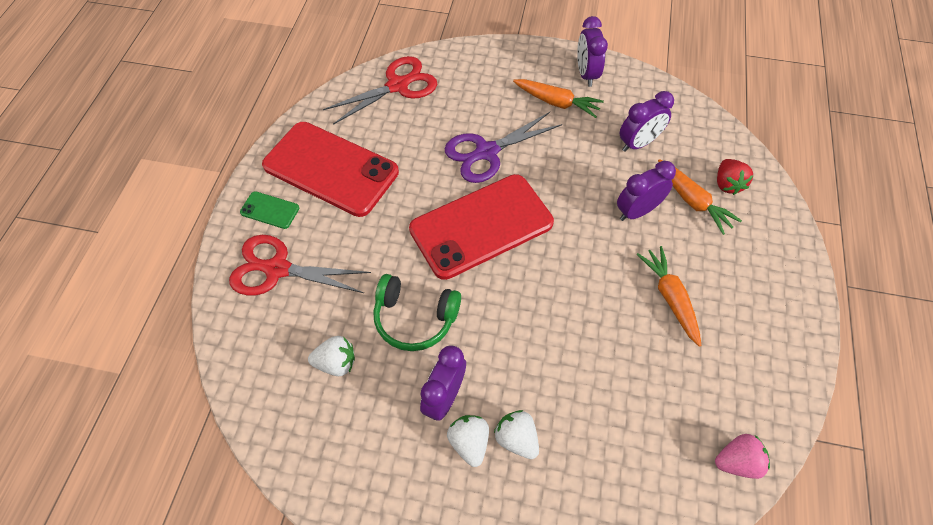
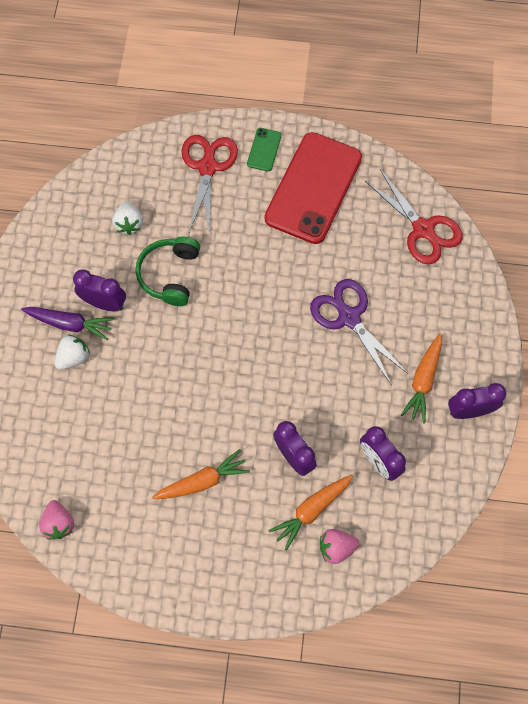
camera: 85 degrees right, 10 degrees up
(469, 442) = (70, 324): white strawberry -> purple carrot
(481, 226) = (264, 319): red phone -> none
(727, 184) = (336, 548): red strawberry -> pink strawberry

